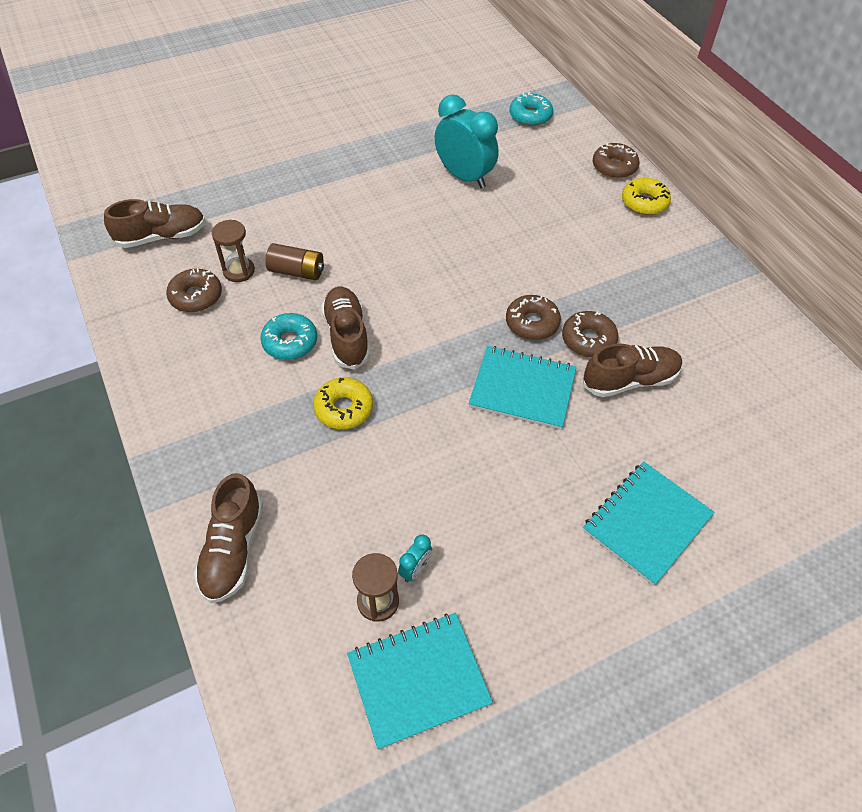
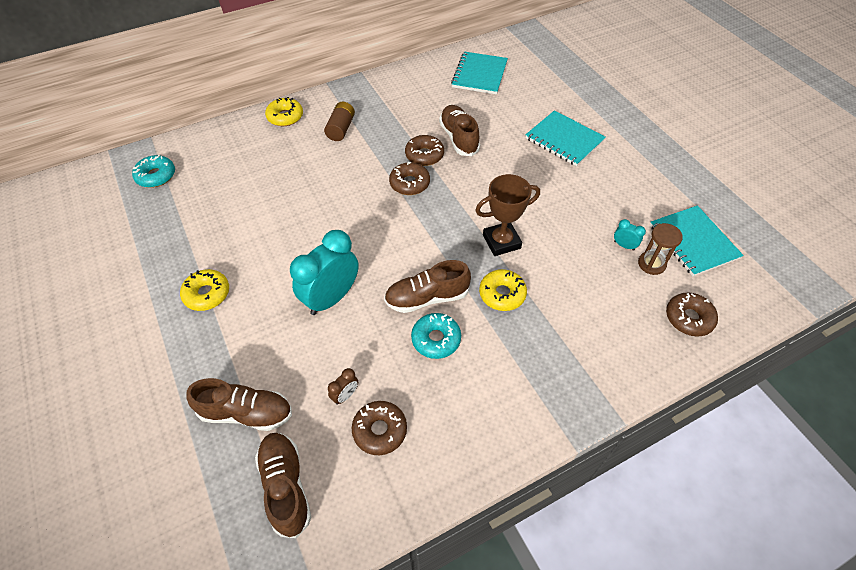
camera: 90 degrees left, 0 degrees up
(233, 549) = (639, 353): brown shoe -> brown shoe (246, 413)
(239, 271) = (345, 395): brown hourglass -> brown clock
(297, 271) = (348, 343): brown battery -> brown battery (341, 129)
(371, 169) = (207, 294): none -> yellow donut
(428, 415) = (501, 242): none -> brown trophy
(464, 177) = (233, 222): turquoise clock -> turquoise clock (331, 298)
(522, 389) = (471, 190): turquoise notebook -> turquoise notebook (479, 75)
(614, 167) = (240, 129): brown donut -> brown donut (688, 318)

